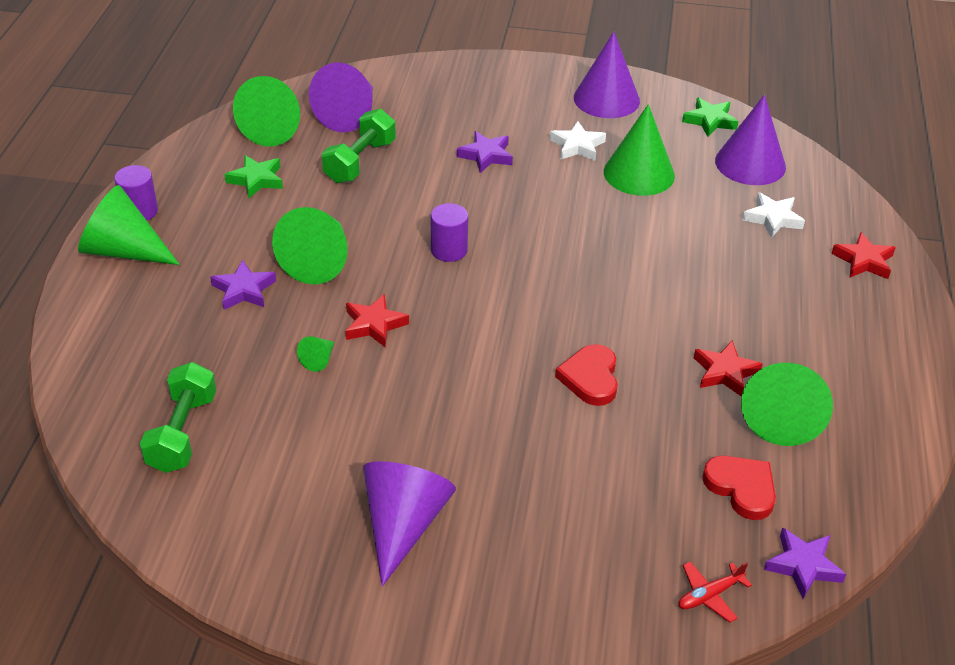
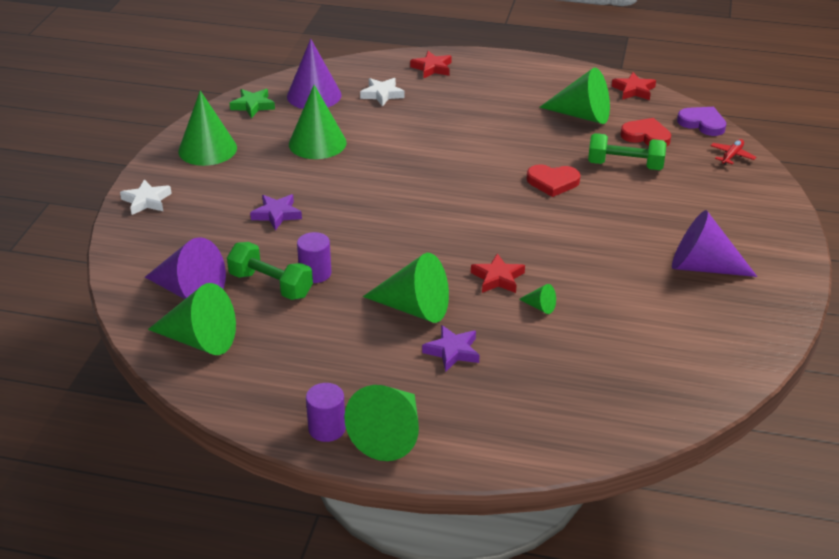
camera: 85 degrees left, 5 degrees down
(182, 433) = (630, 378): green dumbbell -> green dumbbell (625, 165)
(256, 180) = (287, 350): green star -> none
(449, 250) = (406, 238): purple cylinder -> purple cylinder (315, 273)
(577, 146) = (273, 168): white star -> white star (146, 201)
(606, 99) = (207, 149): purple cone -> green cone
(709, 595) = (732, 156): red plane -> red plane turned 120 degrees counterclockwise
(725, 372) = (543, 130): red star -> red star (634, 90)
(741, 488) = (646, 136): red heart -> red heart turned 60 degrees clockwise
(803, 566) = (702, 123): purple star -> purple heart

